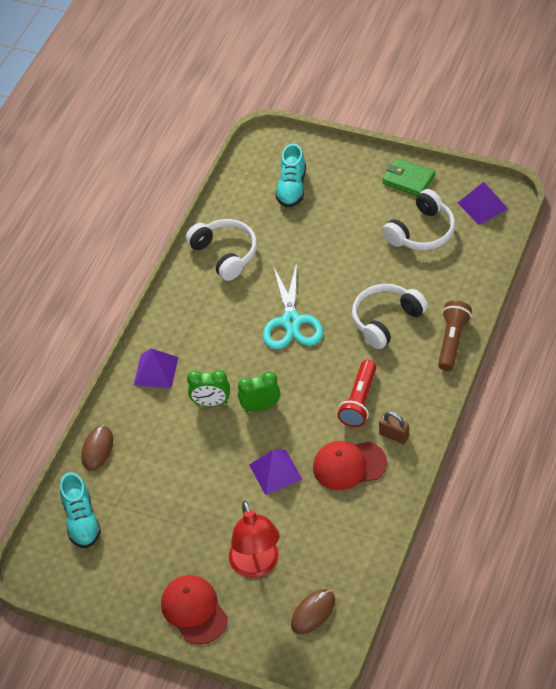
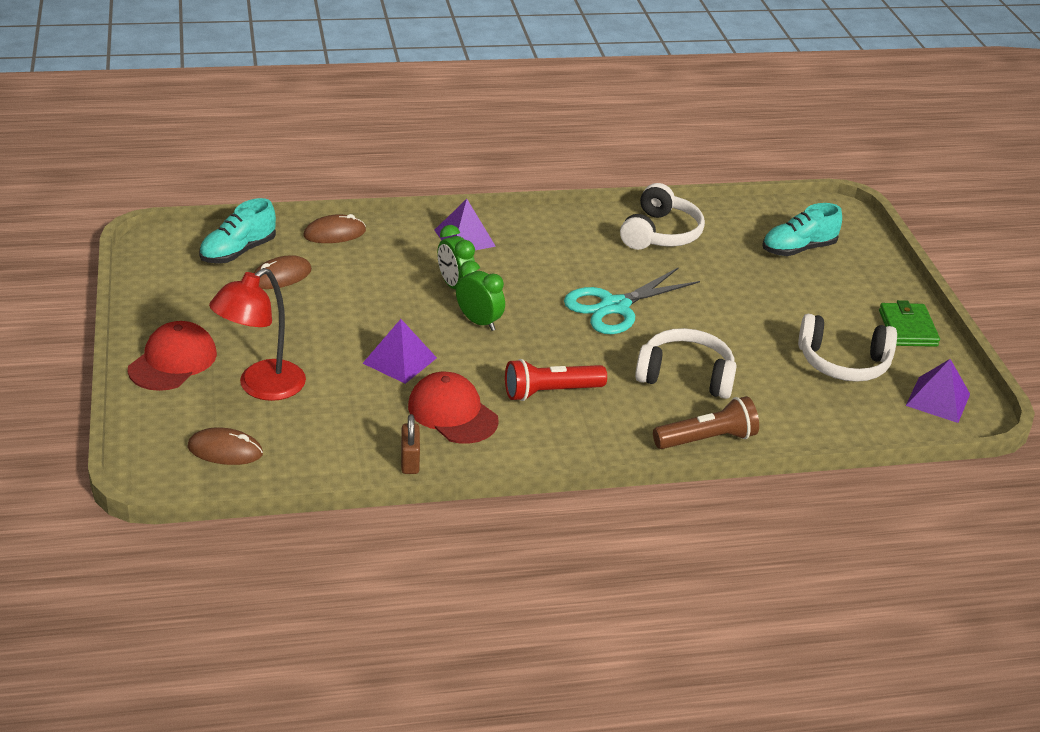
camera: 50 degrees right, 15 degrees down
(131, 505) = (281, 276): none -> brown mouse
(394, 436) = (524, 435): brown padlock -> brown padlock (410, 461)

